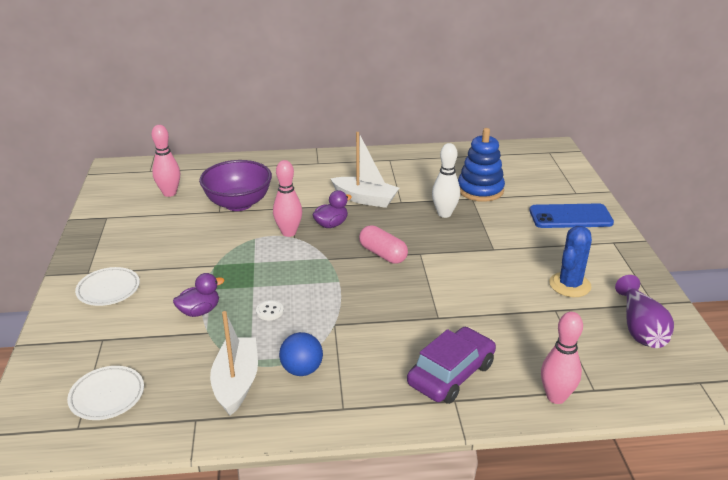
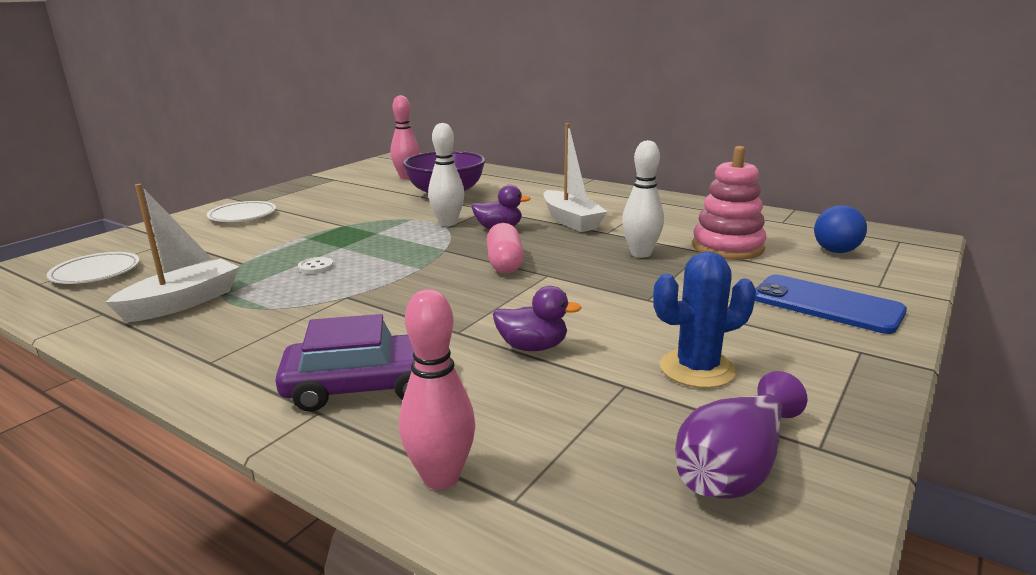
camera: 40 degrees right, 10 degrees down
(199, 311) = (267, 248): purple duck -> purple duck (533, 347)
(289, 232) = (448, 223): pink bowling pin -> white bowling pin
(302, 370) = (246, 316): blue ball -> blue ball (835, 251)
(480, 190) = (727, 247): blue stacking toy -> pink stacking toy

